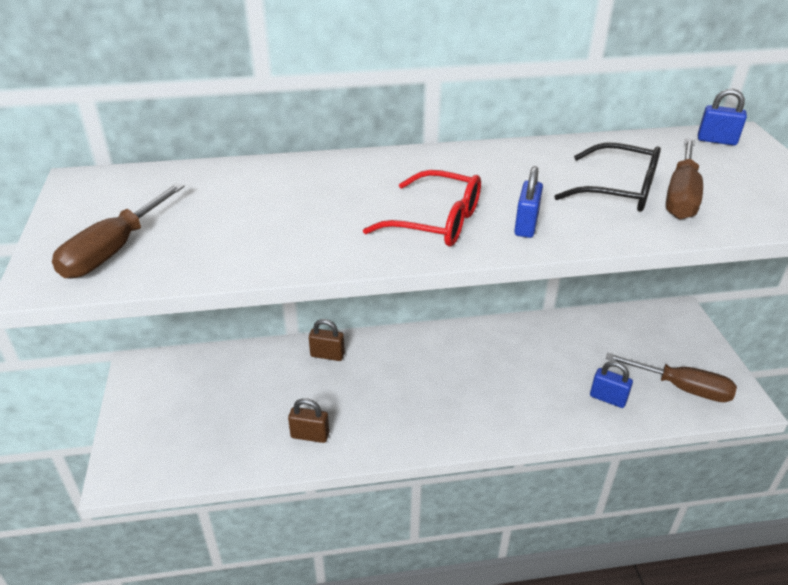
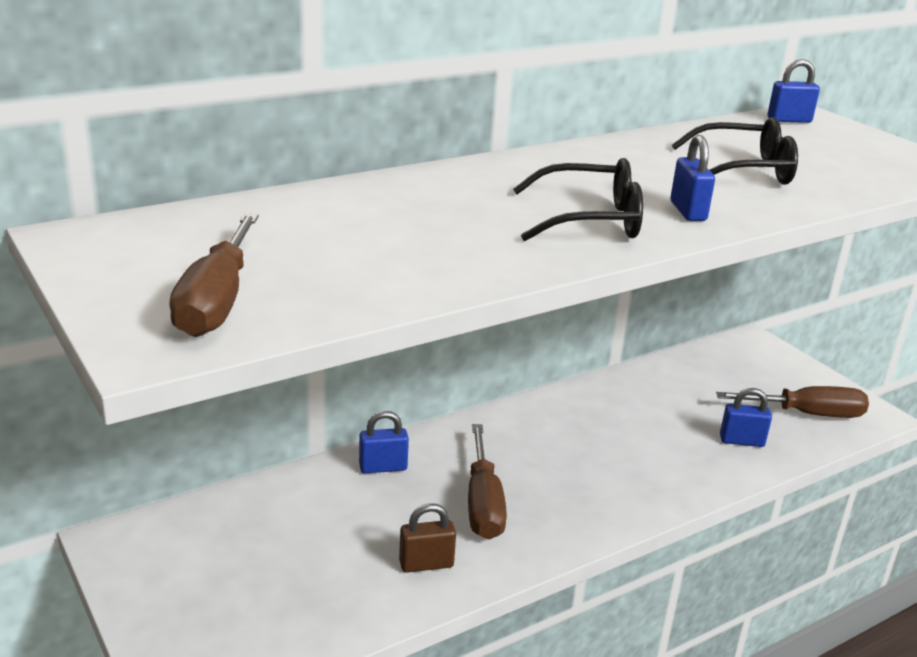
camera: 25 degrees left, 10 degrees down
(327, 355) = (383, 467): brown padlock -> blue padlock
(436, 222) = (590, 220): red glasses -> black glasses
(681, 196) = (807, 168): brown screwdriver -> brown screwdriver (483, 503)

